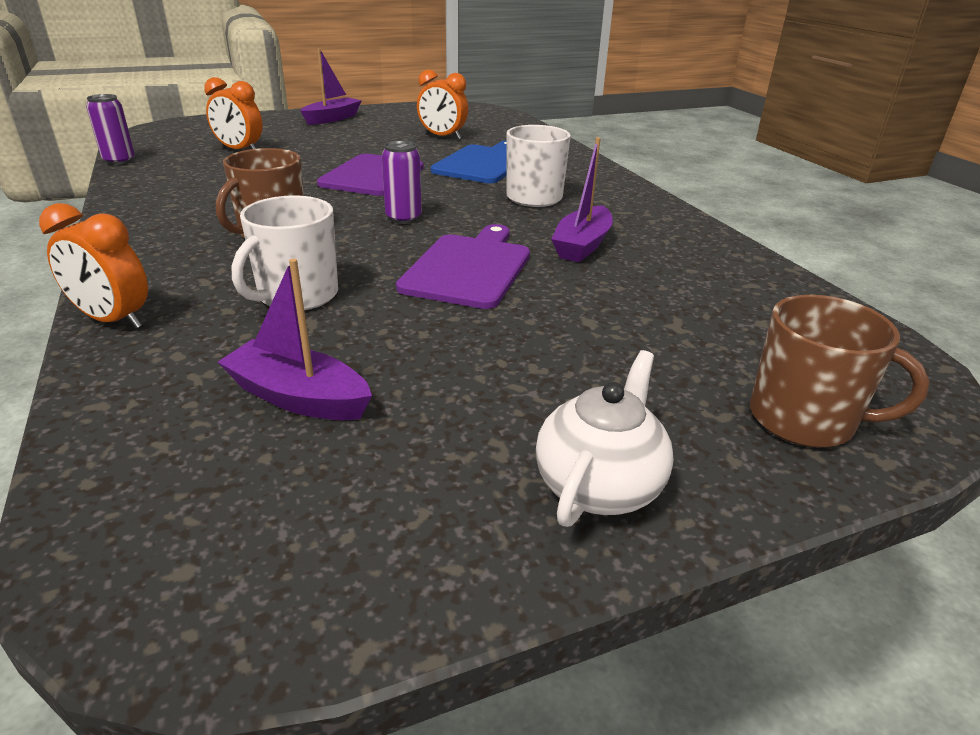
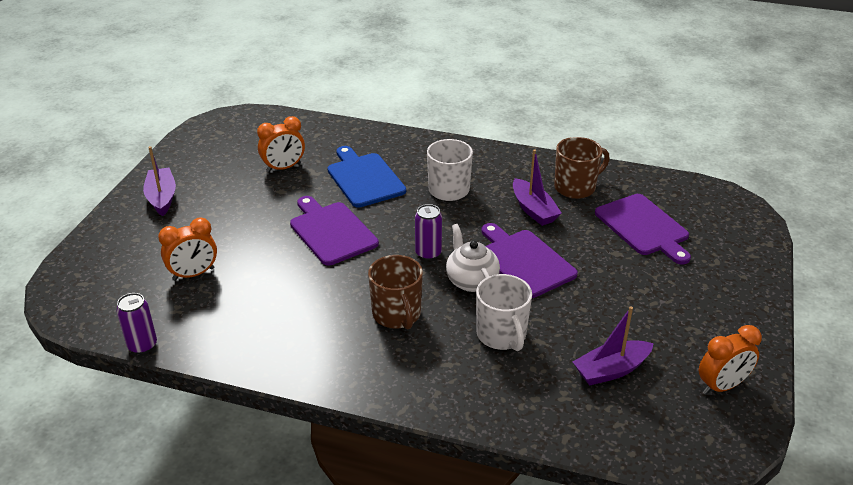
camera: 50 degrees left, 5 degrees up
(113, 320) = (471, 413): orange clock -> orange clock (722, 386)
(599, 485) = (734, 316): white teapot -> white teapot (471, 281)
(687, 324) = (643, 227): none -> purple cutting board
(804, 419) = (734, 244): brown mug -> brown mug (576, 187)

